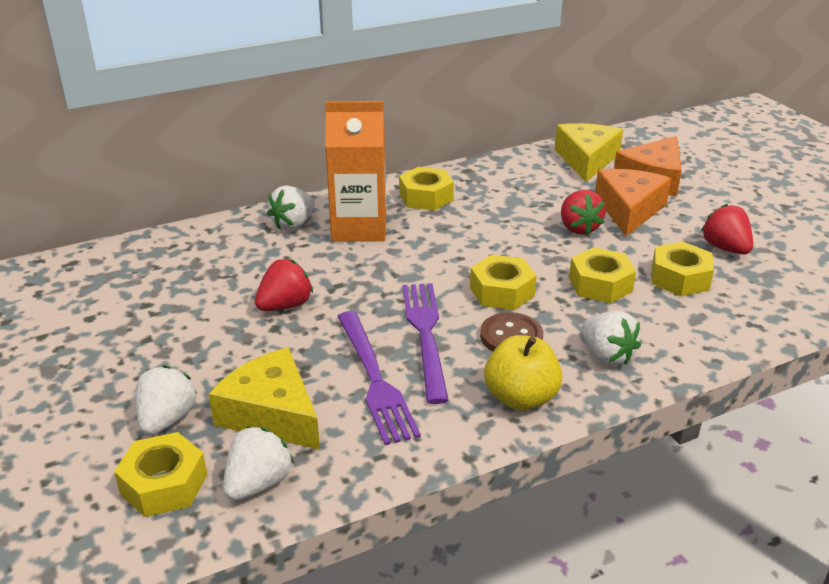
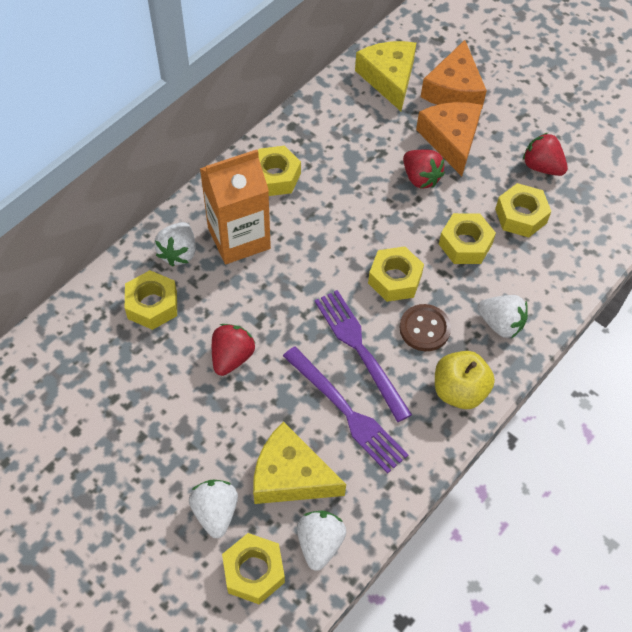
camera: 25 degrees left, 25 degrees up
(239, 251) = (152, 305): none -> yellow nut

